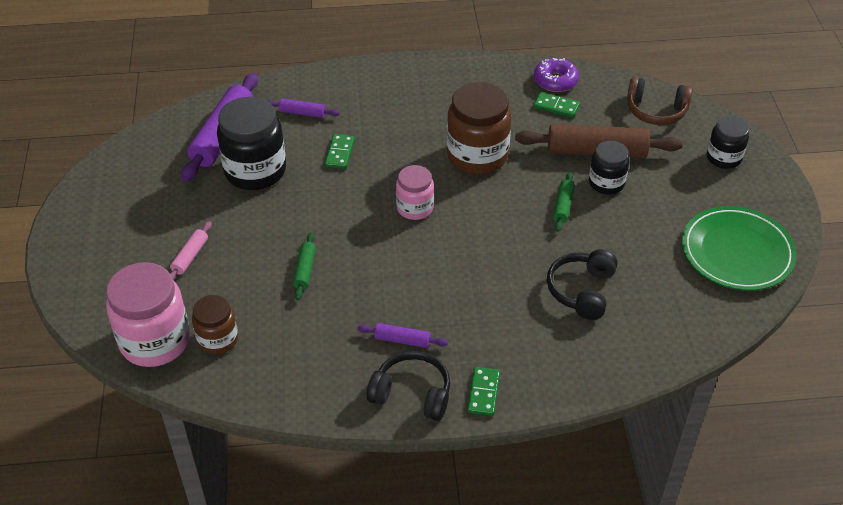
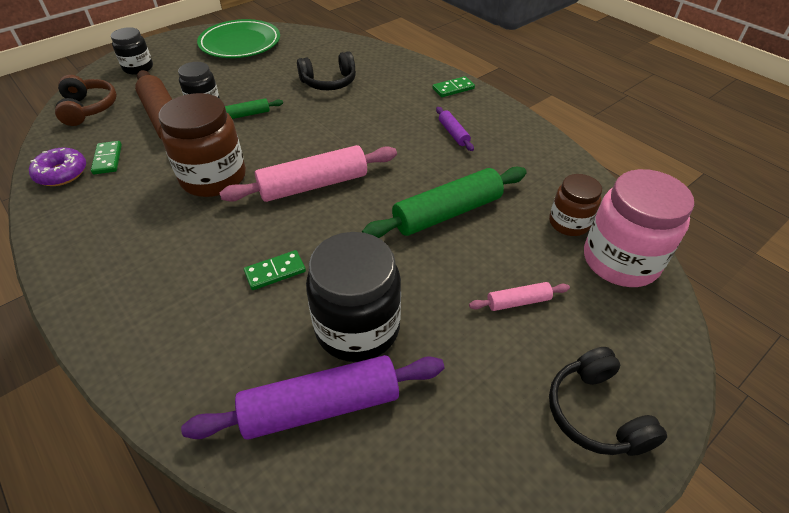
camera: 125 degrees left, 0 degrees up
(302, 113) = (223, 346): purple rolling pin -> none
(305, 270) = (447, 213): green rolling pin -> green rolling pin, size x2.08
(412, 393) = (488, 112): black headphones -> black headphones (595, 413)
(415, 208) = (313, 185): pink jar -> pink rolling pin

